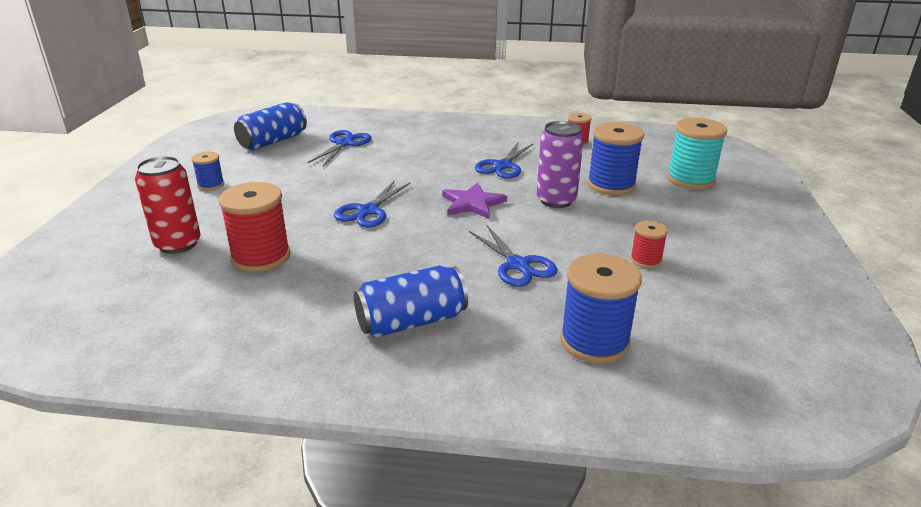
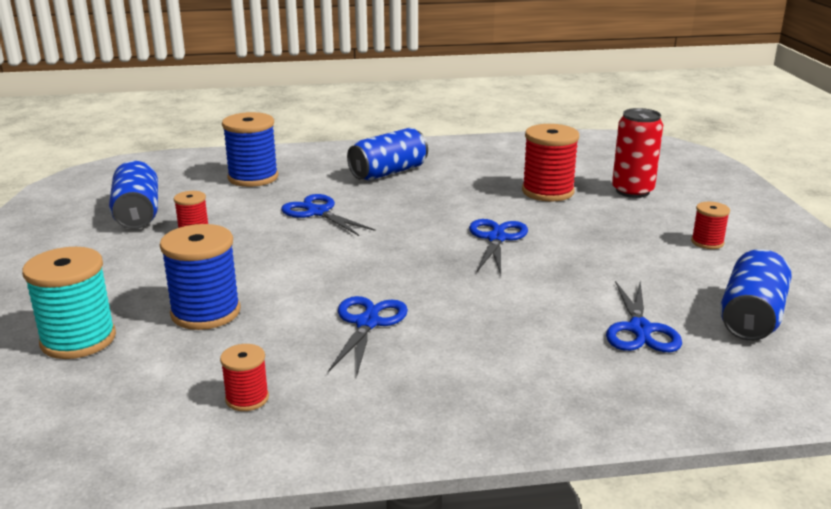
camera: 165 degrees right, 5 degrees down
(211, 185) = (707, 242): blue spool -> red spool
(472, 203) = (385, 261): purple star -> none
(556, 200) = (284, 279): purple can -> none
(719, 293) = (137, 214): none -> blue can

